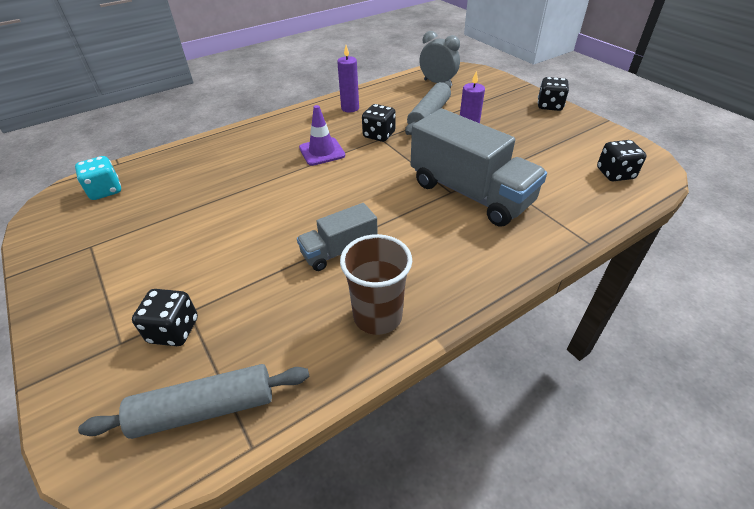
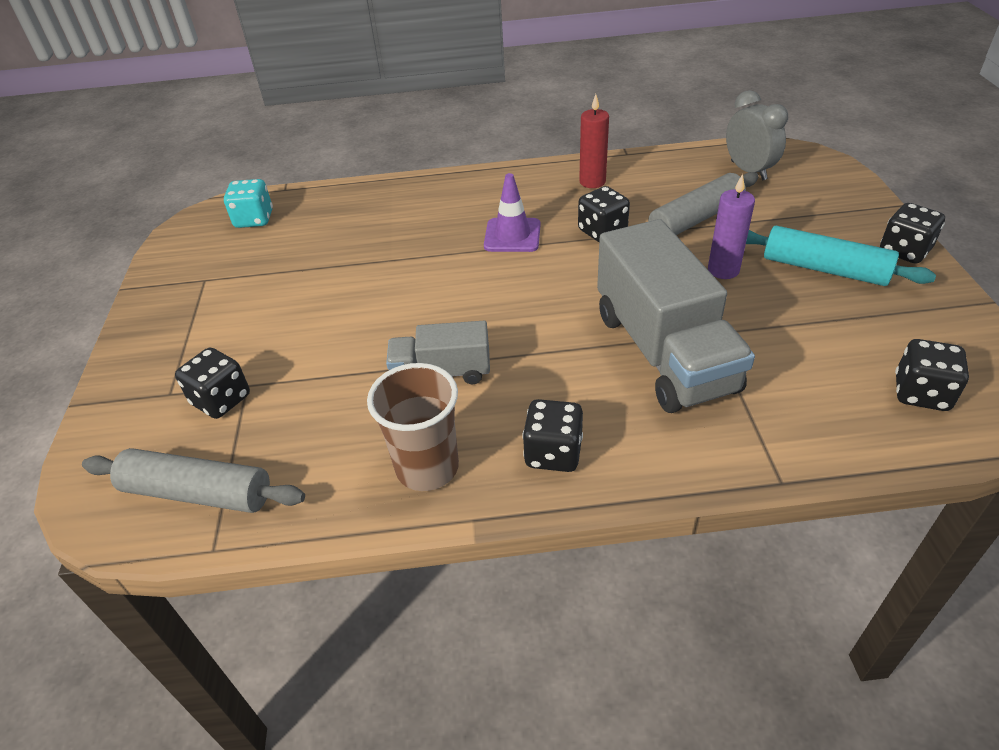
camera: 30 degrees right, 0 degrees up
(350, 108) = (592, 182): purple candle -> red candle
(453, 275) = (553, 453): none -> black dice
(518, 125) = (824, 269): none -> turquoise rolling pin

